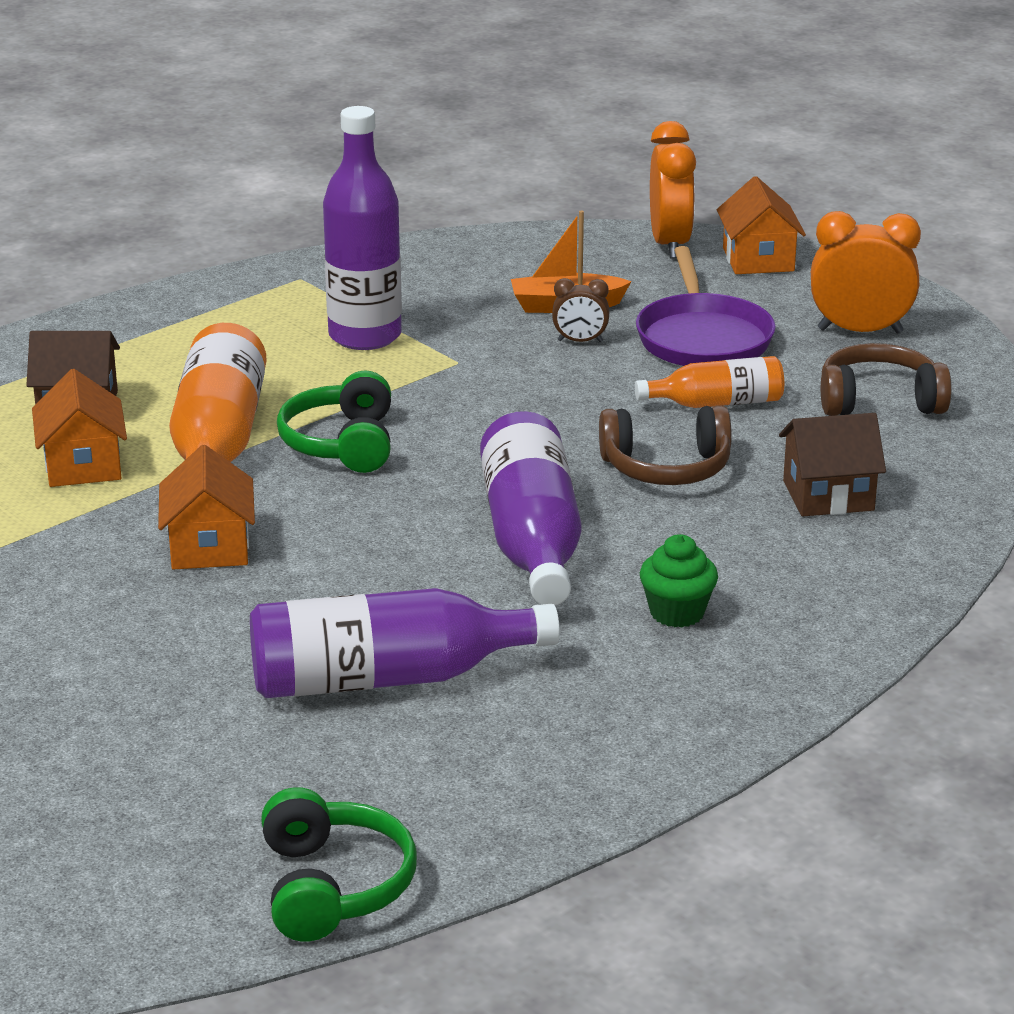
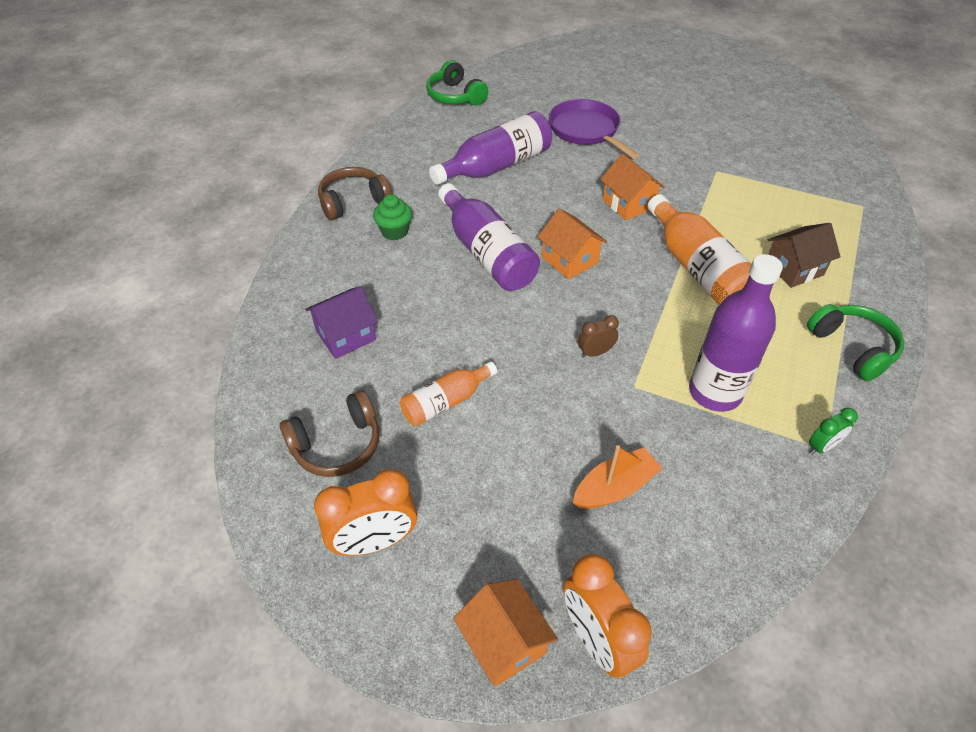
camera: 155 degrees right, 20 degrees up
(83, 465) = (739, 231): orange house -> orange house (569, 260)
(302, 280) = (822, 446): none -> green clock
(342, 444) = (634, 288): green headphones -> green headphones (852, 348)
(580, 341) = (574, 442): brown clock -> brown clock (595, 352)
(666, 468) = (447, 328): brown headphones -> brown headphones (353, 201)
(702, 338) = (491, 481): purple pan -> purple pan (586, 130)
(828, 495) = (346, 336): brown house -> purple house

